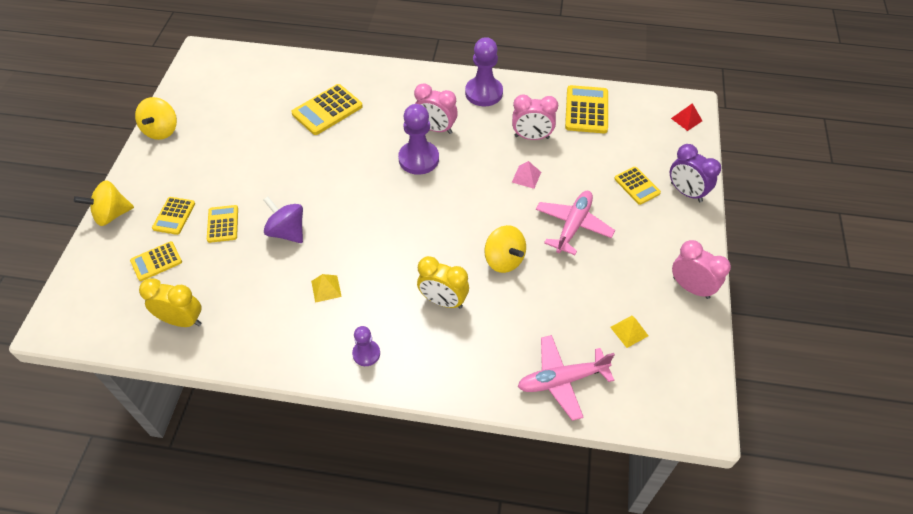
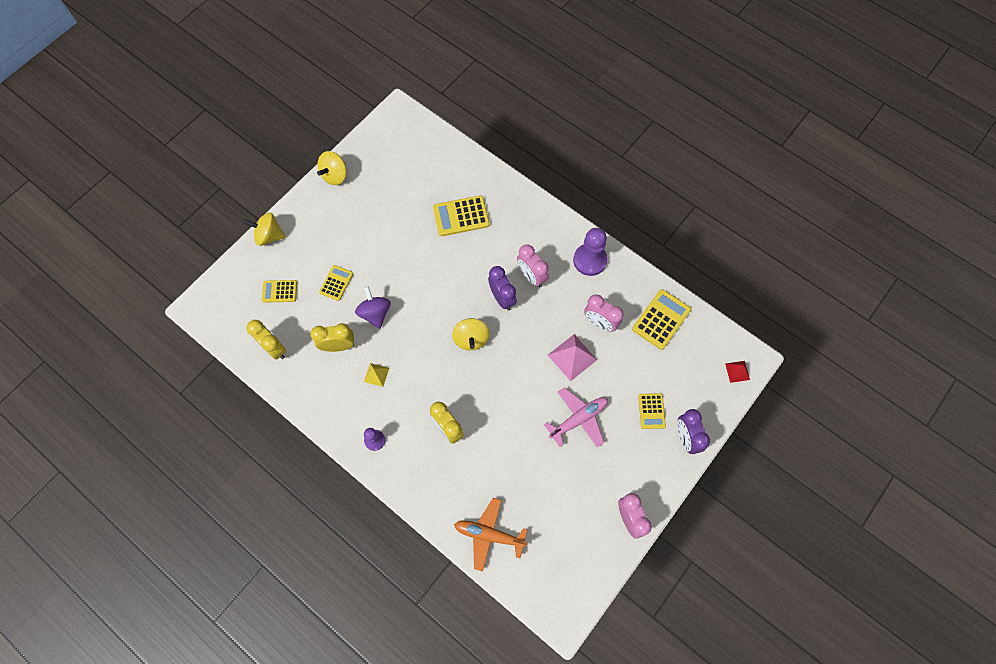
camera: 30 degrees right, 15 degrees up
(174, 216) = (308, 258): yellow calculator -> none
(262, 281) = (338, 346): none -> yellow clock
(418, 159) = (502, 298): purple pawn -> purple clock
(504, 260) = (510, 419): yellow spinning top -> yellow spinning top (471, 339)
(526, 177) = (572, 357): pink pyramid -> pink pyramid, size x1.75
(561, 380) = (489, 534): pink plane -> orange plane
(629, 331) = (560, 526): yellow pyramid -> none

